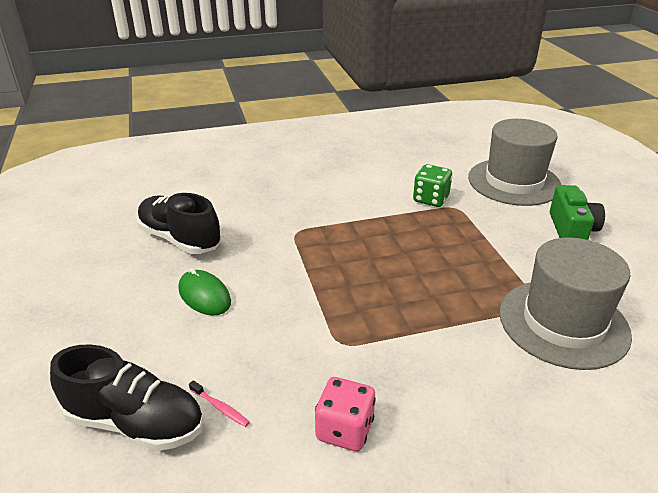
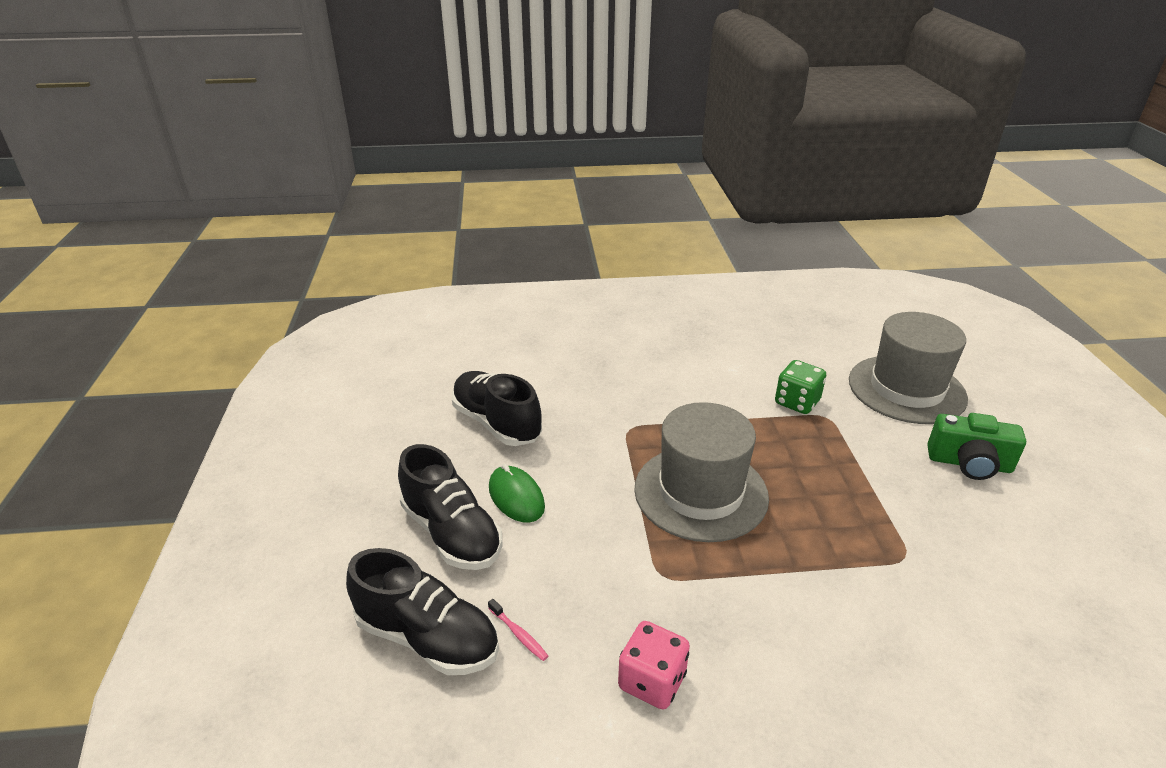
camera: 10 degrees right, 0 degrees up
(149, 332) = (451, 533): none -> black shoe
(563, 323) = (934, 586): grey hat -> grey hat (700, 492)
(571, 230) = (969, 463): green camera -> green camera turned 90 degrees clockwise

